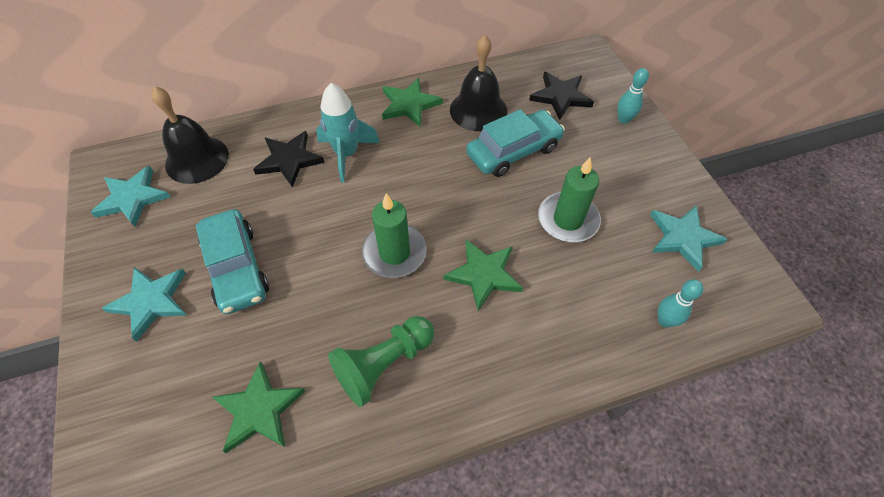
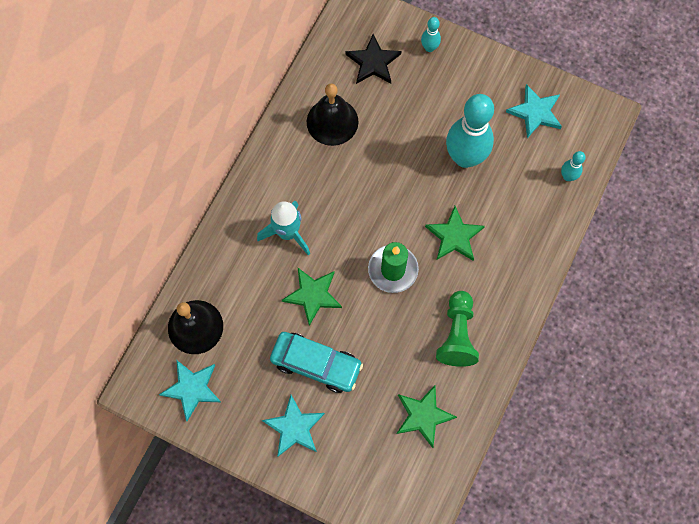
camera: 45 degrees left, 15 degrees up
(289, 160) = (256, 271): black star -> none
(409, 104) = (282, 158): green star -> green star (313, 295)
(513, 151) = (387, 135): turquoise car -> none
(568, 220) = (465, 157): green candle -> turquoise bowling pin

